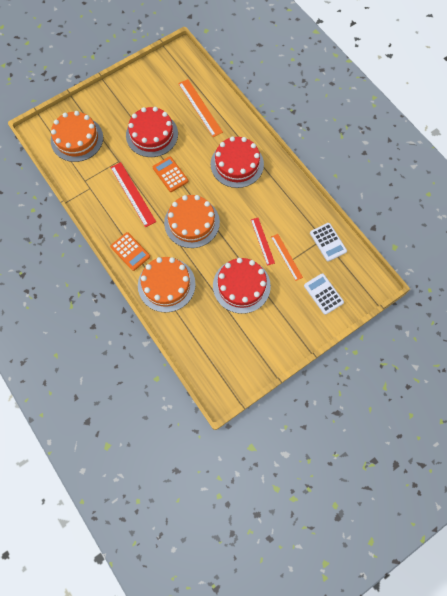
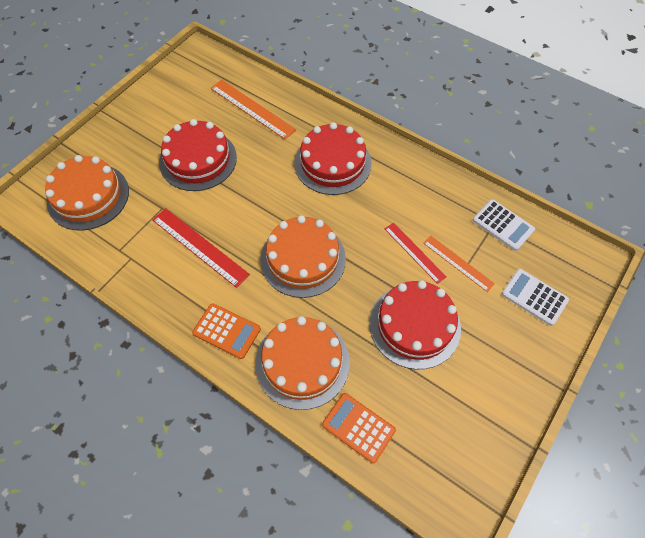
camera: 20 degrees left, 10 degrees down
(170, 174) = (245, 203): orange calculator -> orange calculator (358, 427)

